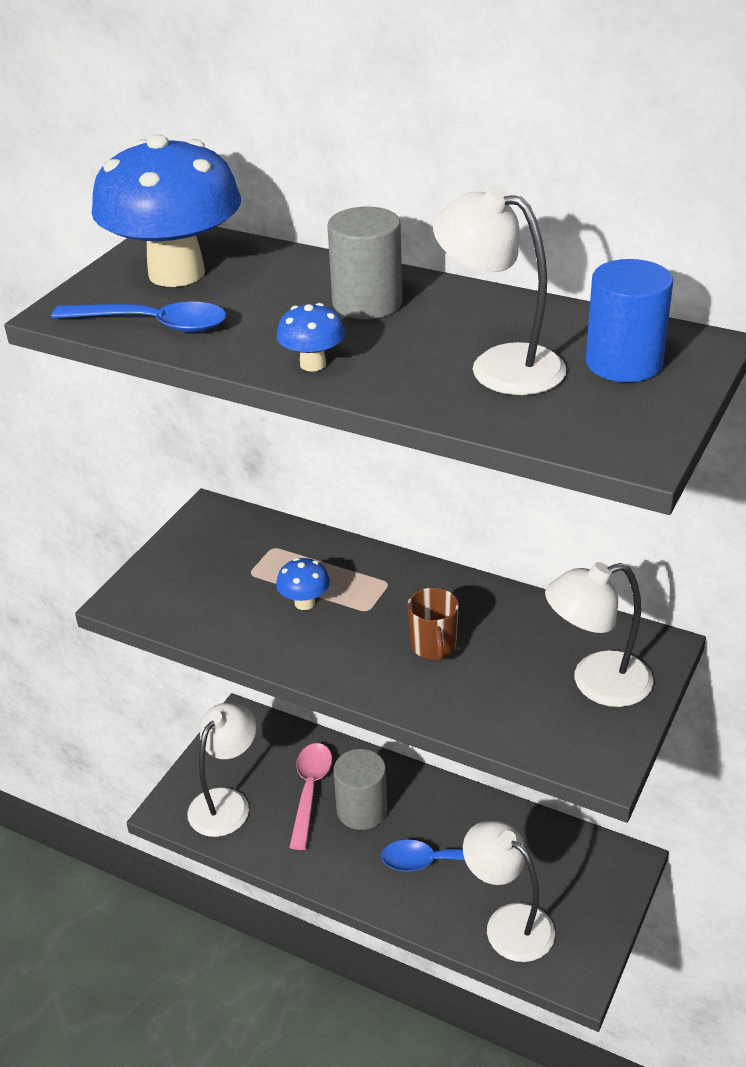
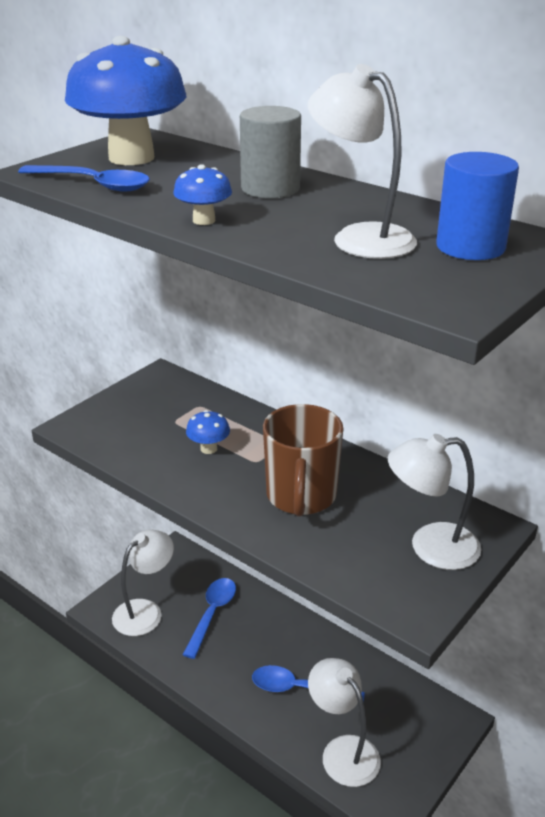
camera: 10 degrees right, 5 degrees down
(310, 791) = (212, 614): pink spoon -> blue spoon
(362, 810) = (248, 636): grey cylinder -> none
(433, 646) = (301, 496): brown mug -> brown mug, size x1.81

